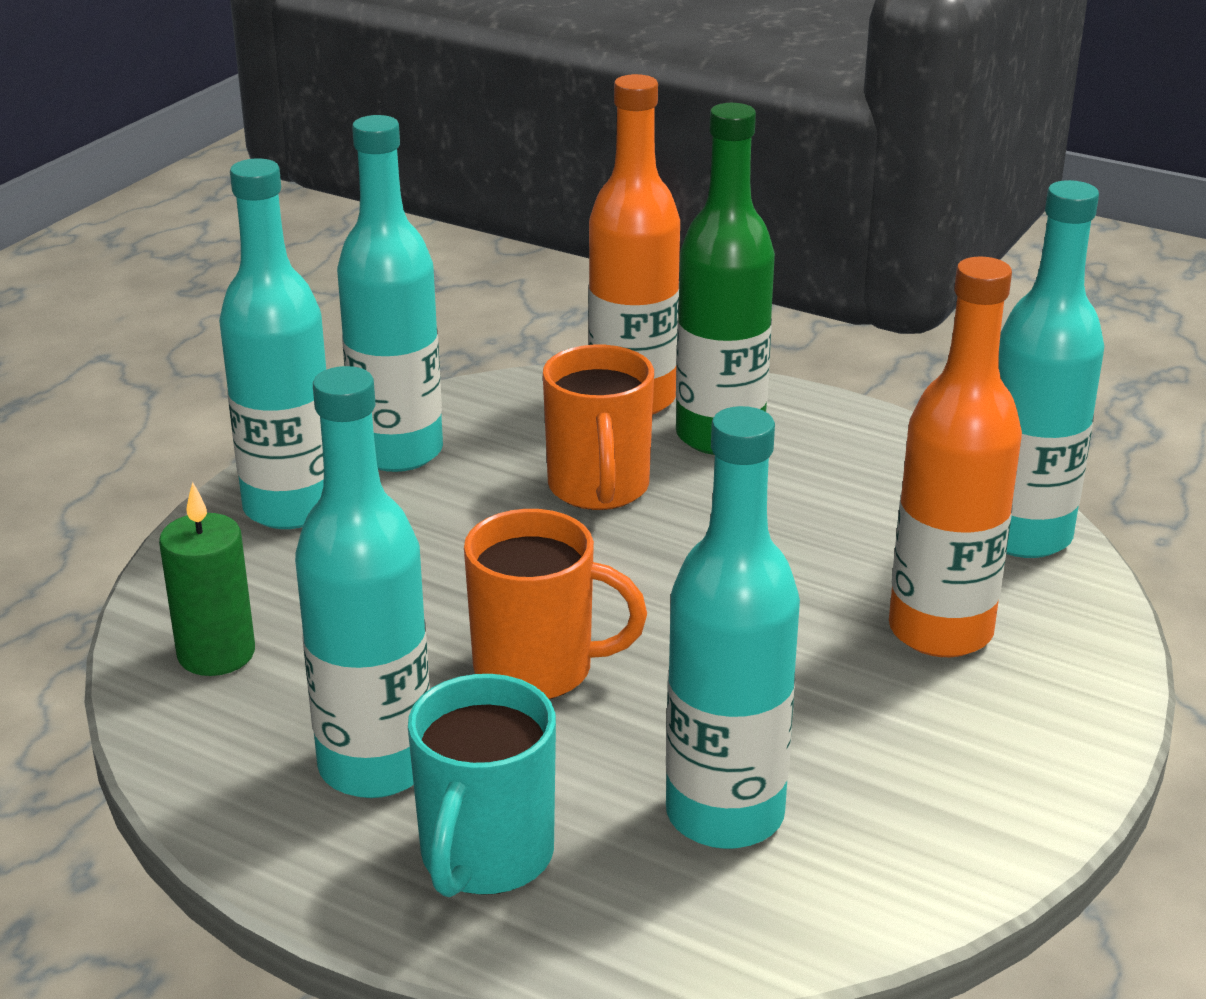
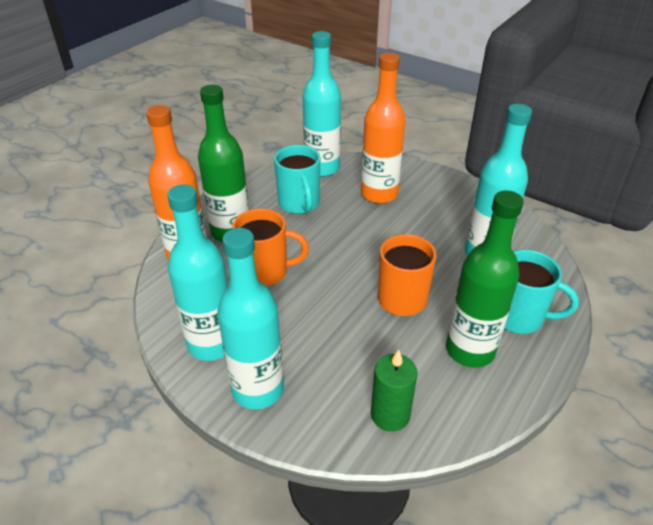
camera: 85 degrees left, 10 degrees up
(376, 766) = (470, 350): turquoise bottle -> green bottle
(851, 512) = (299, 204): none -> turquoise mug

